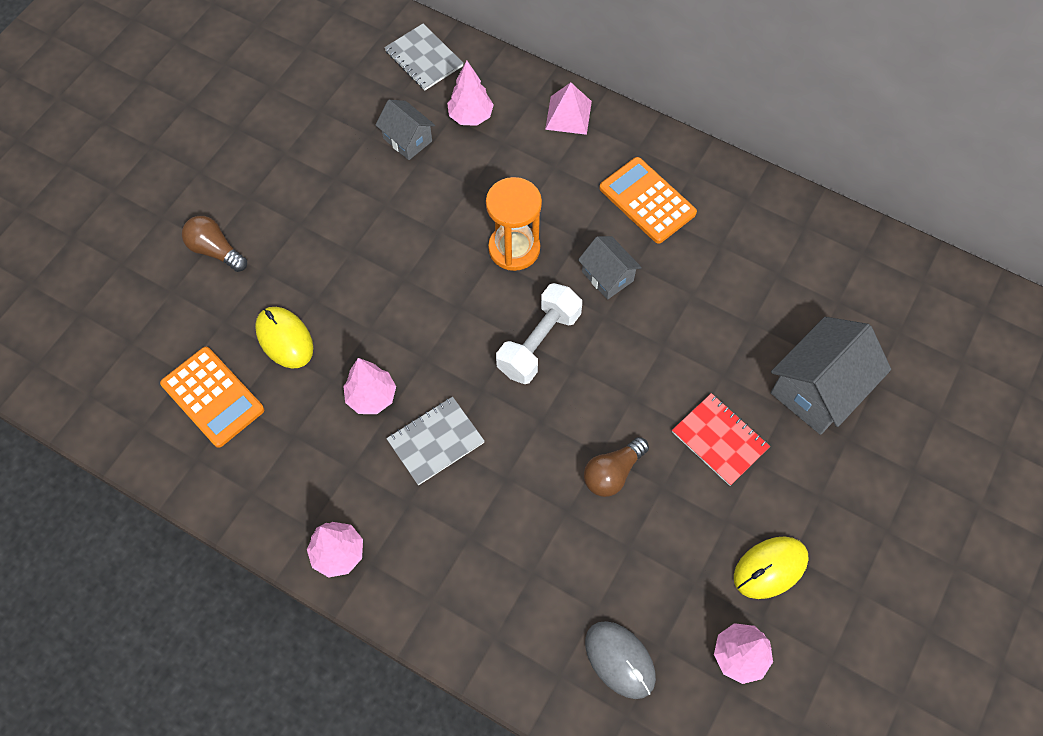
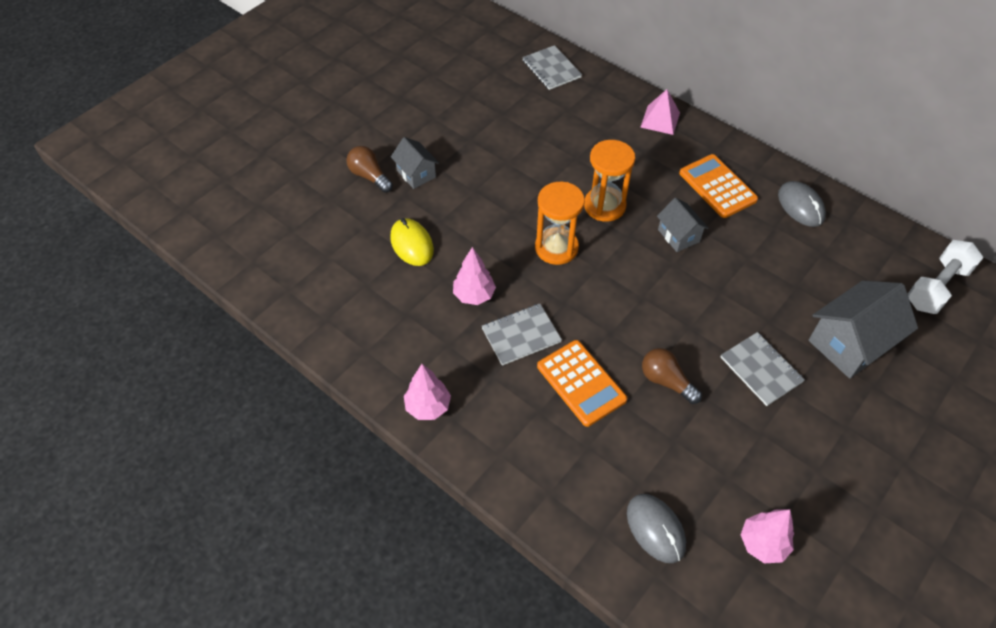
camera: 10 degrees right, 10 degrees down
(213, 397) = (348, 277): orange calculator -> orange calculator (581, 383)
(407, 140) = (530, 121): grey house -> grey house (416, 174)
(463, 316) = (556, 248): none -> orange hourglass
(470, 116) = (582, 111): pink tree -> none
(539, 343) = (616, 275): white dumbbell -> white dumbbell (936, 287)
(612, 473) = (666, 381): brown light bulb -> brown light bulb turned 75 degrees clockwise
(719, 440) = (761, 369): red notebook -> grey notebook
(748, 213) = (800, 206): none -> grey mouse
(770, 568) = (796, 477): yellow mouse -> none

